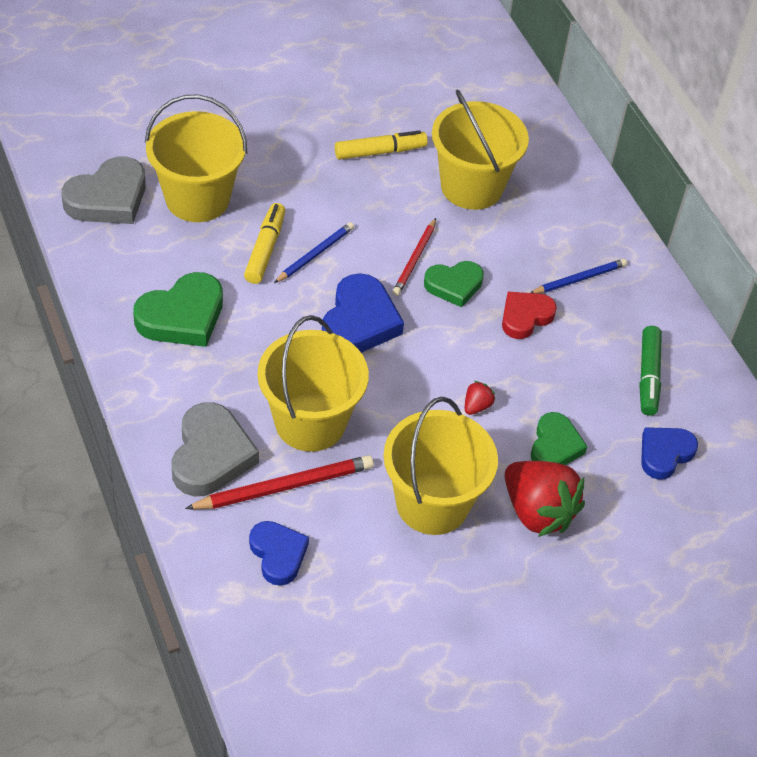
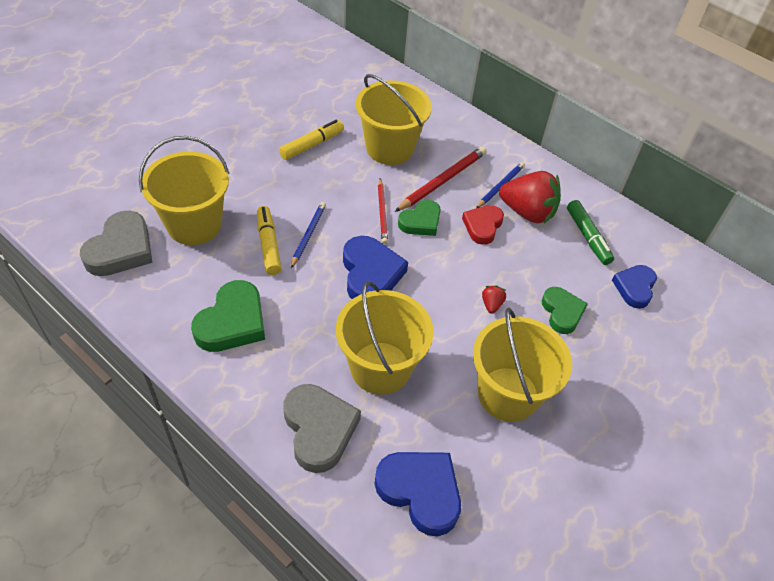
camera: 25 degrees left, 0 degrees up
(278, 554) = (420, 492): blue heart -> blue heart, size x1.53
(284, 486) = (391, 430): red pencil -> red pencil (442, 181)
(537, 511) = (583, 367): red strawberry -> red strawberry (527, 212)

